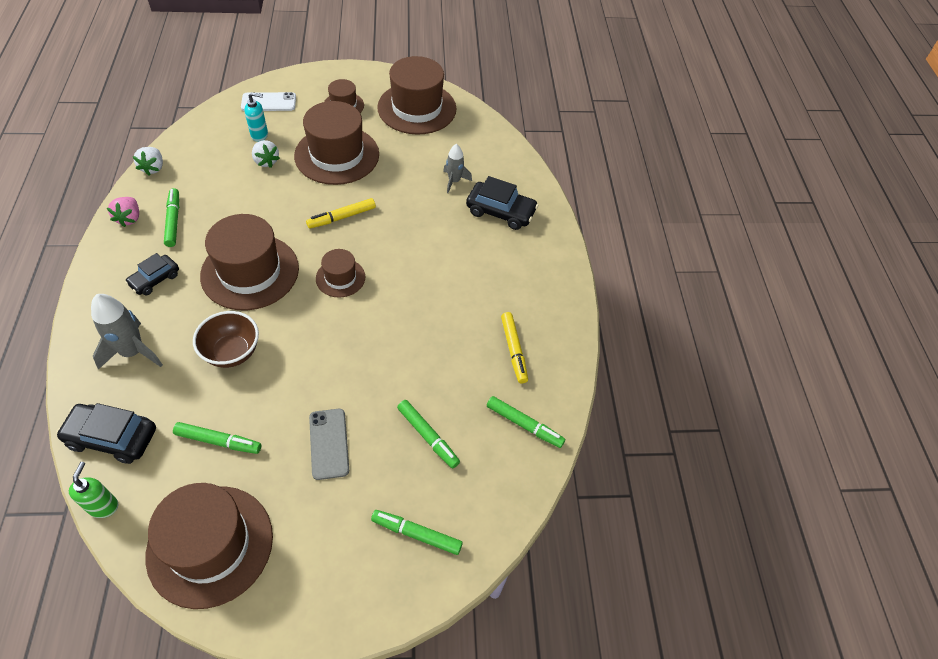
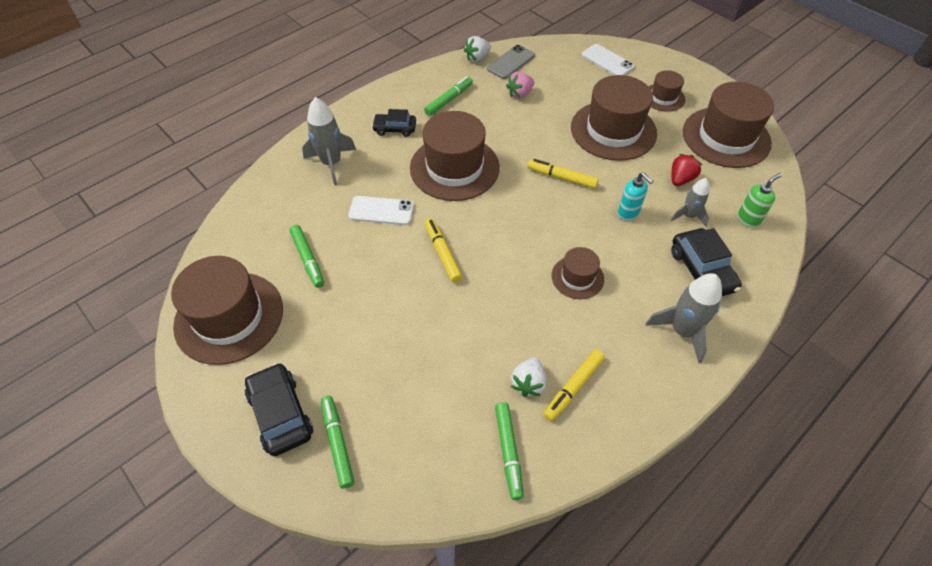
camera: 55 degrees right, 0 degrees up
(103, 506) = (213, 240): green soap dispenser -> green soap dispenser (748, 219)
(112, 438) = (263, 204): black car -> black car (280, 414)
(129, 218) = (426, 80): pink strawberry -> pink strawberry (520, 94)
(232, 352) = (381, 211): brown bowl -> white phone
(260, 135) = (573, 80): turquoise soap dispenser -> turquoise soap dispenser (628, 213)
(266, 161) = (555, 101): white strawberry -> white strawberry (528, 383)
(323, 342) = (442, 253): none -> yellow marker
(329, 443) = (363, 324): grey phone -> grey phone (511, 62)
(340, 278) = (508, 219): brown hat -> brown hat (577, 277)
(422, 159) = (680, 179): none -> red strawberry
(428, 436) = (429, 385): green marker -> none
(532, 260) = (682, 331): none -> grey rocket

